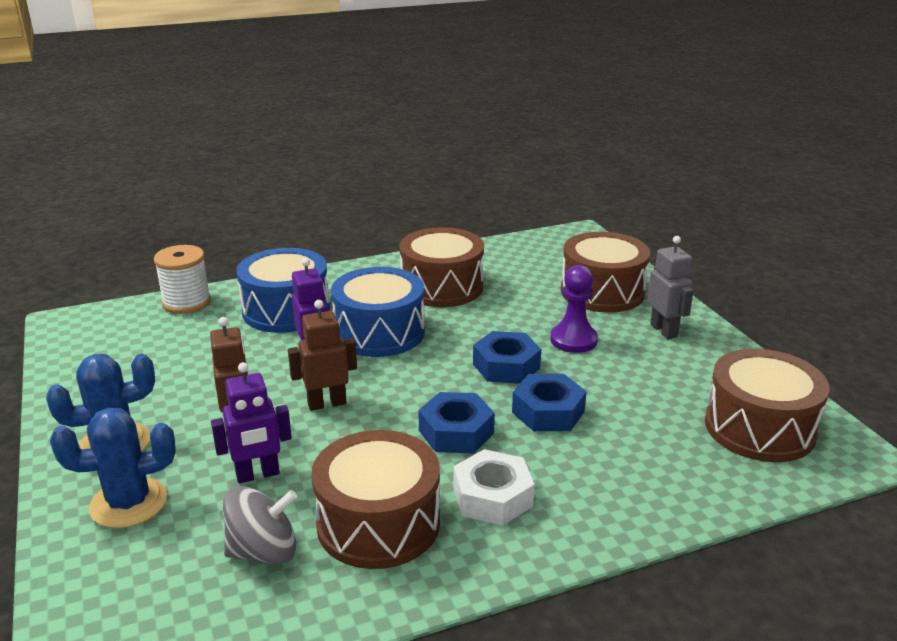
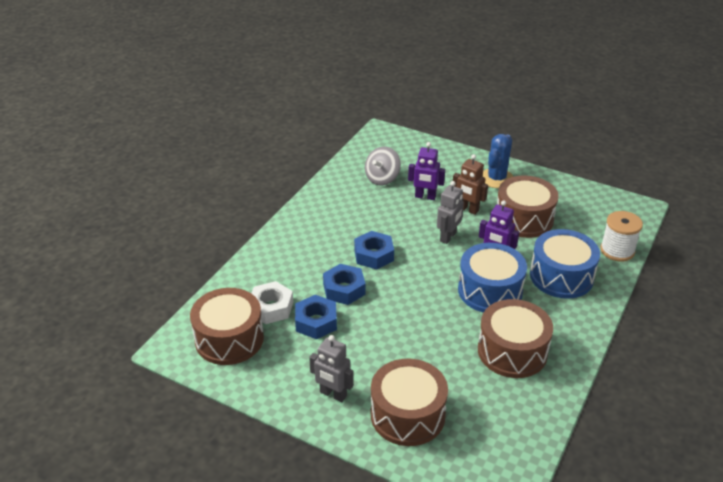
camera: 140 degrees right, 10 degrees up
(129, 503) = (451, 167): blue cactus -> none
(258, 475) = (425, 197): purple robot -> purple robot turned 105 degrees counterclockwise
(327, 403) = (448, 237): brown robot -> grey robot
(378, 523) = (356, 205): brown drum -> brown drum (524, 219)
(492, 497) = (325, 236): white nut -> white nut (271, 308)
(506, 366) = (395, 307): blue nut -> blue nut (316, 322)
(573, 340) = (380, 350): purple pawn -> none

